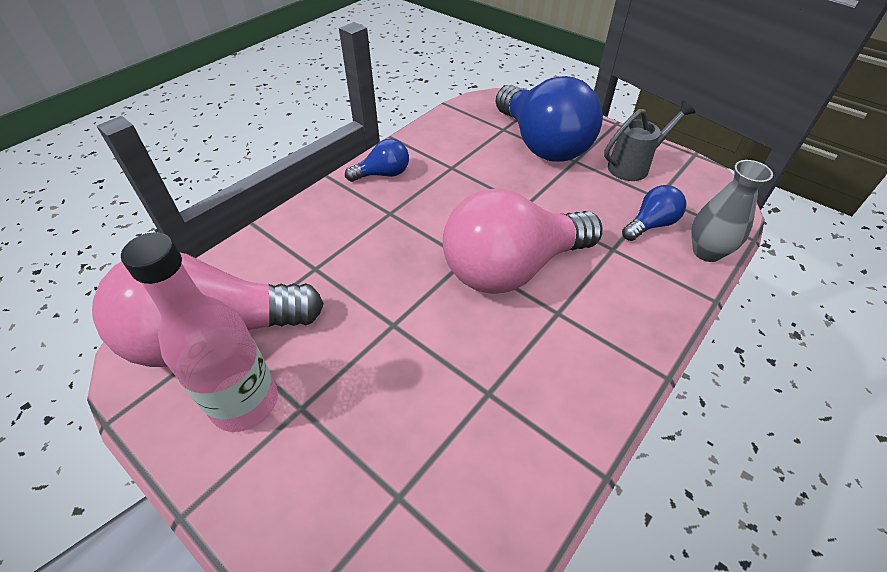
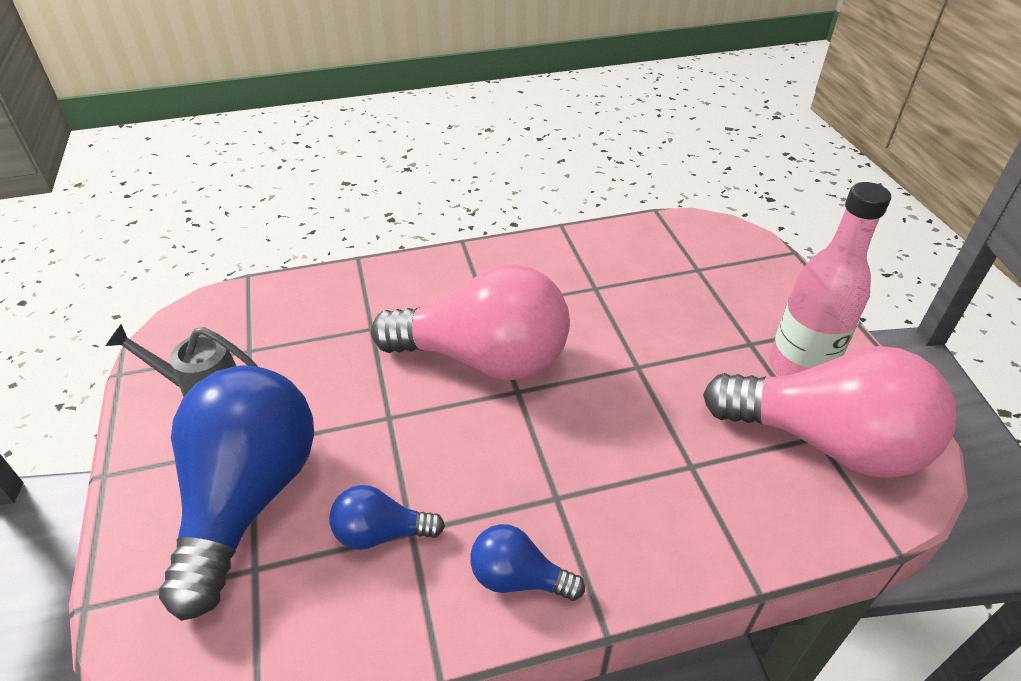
camera: 145 degrees left, 5 degrees down
(650, 224) = (305, 329): blue light bulb -> blue light bulb (381, 533)
(706, 252) = (302, 286): grey vase -> none

